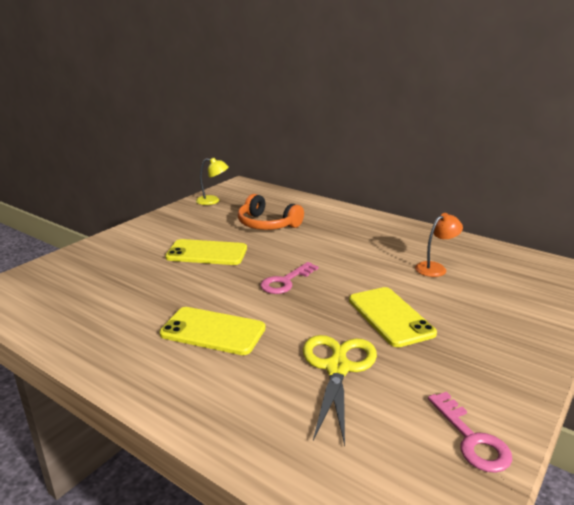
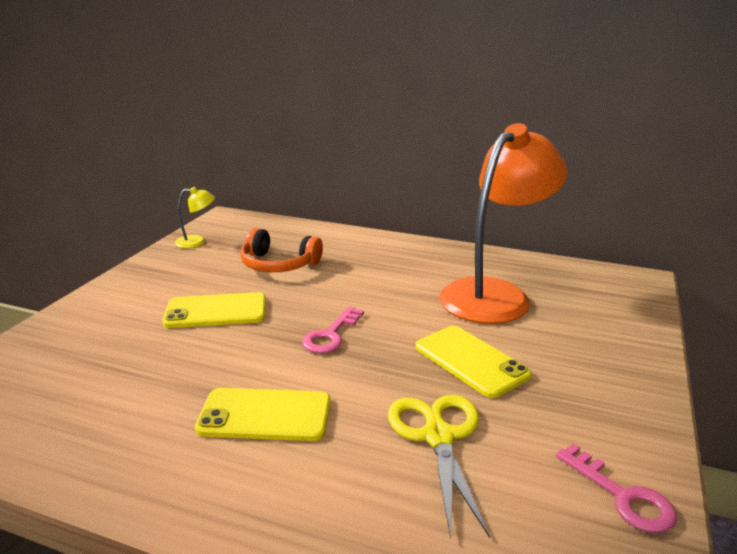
camera: 15 degrees left, 0 degrees up
(435, 268) = (495, 294): orange lamp -> orange lamp, size x2.47

